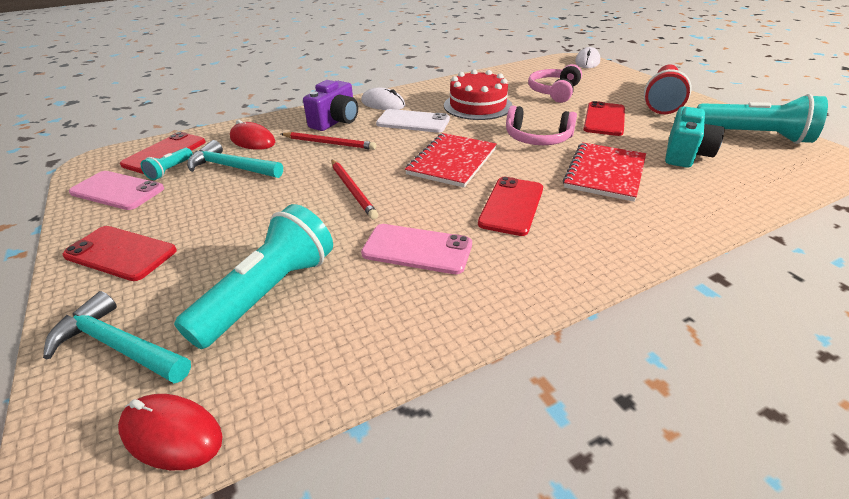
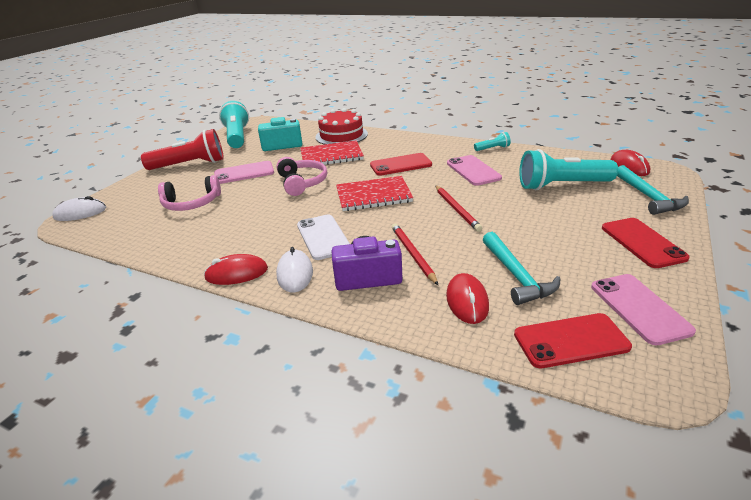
camera: 125 degrees left, 5 degrees down
(170, 170) = (576, 307): turquoise flashlight -> turquoise flashlight (492, 148)
(353, 190) = (457, 209): red pencil -> red pencil turned 135 degrees clockwise
(414, 90) = (236, 273): none -> red mouse
(477, 105) = (255, 223): red cake -> red cake (341, 135)
(604, 119) = (244, 173): red phone -> pink phone

